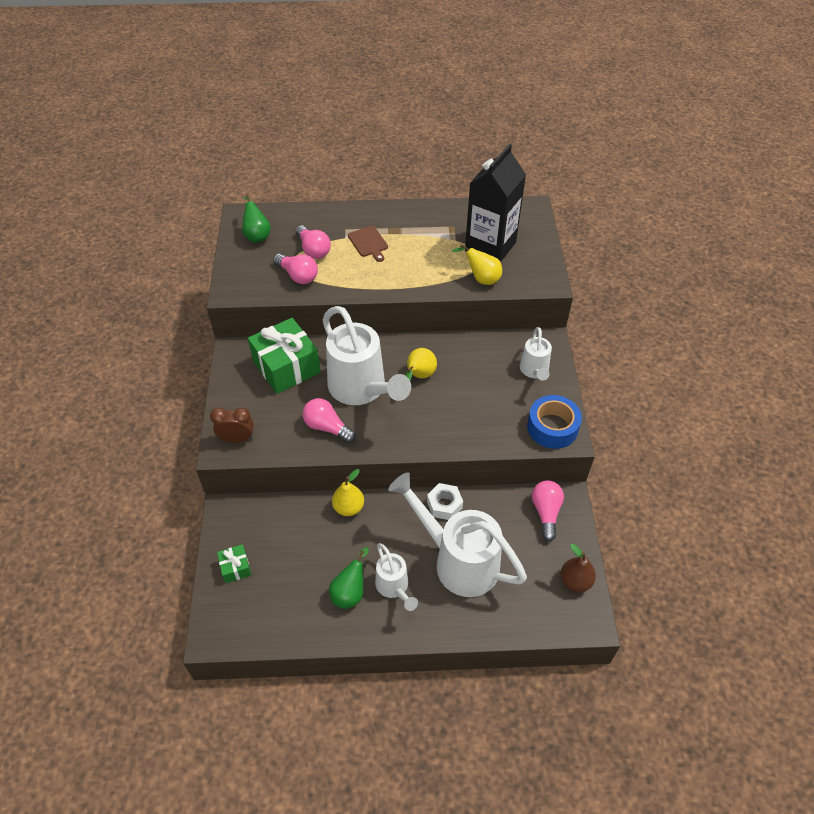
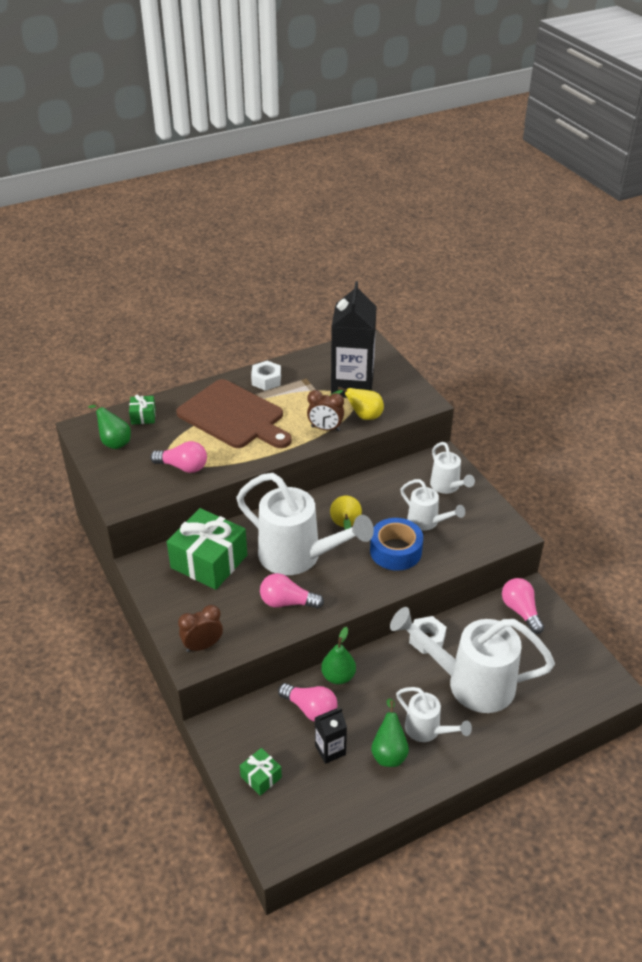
camera: 25 degrees left, 10 degrees down
(294, 219) = (143, 416): none -> green gift
(303, 569) = (330, 750): none -> black carton
(313, 250) = (182, 439): pink light bulb -> pink light bulb (310, 709)
(348, 507) = (338, 676): yellow pear -> green pear
(368, 243) = (234, 416): brown cutting board -> brown cutting board, size x2.25
(417, 218) = (266, 380): none -> white nut
(440, 280) = (325, 428): none -> brown clock
(494, 398) = (427, 522): none -> white watering can
(552, 427) = (494, 529): blue tape -> blue tape (395, 551)
(575, 581) = (581, 659): brown pear -> none

